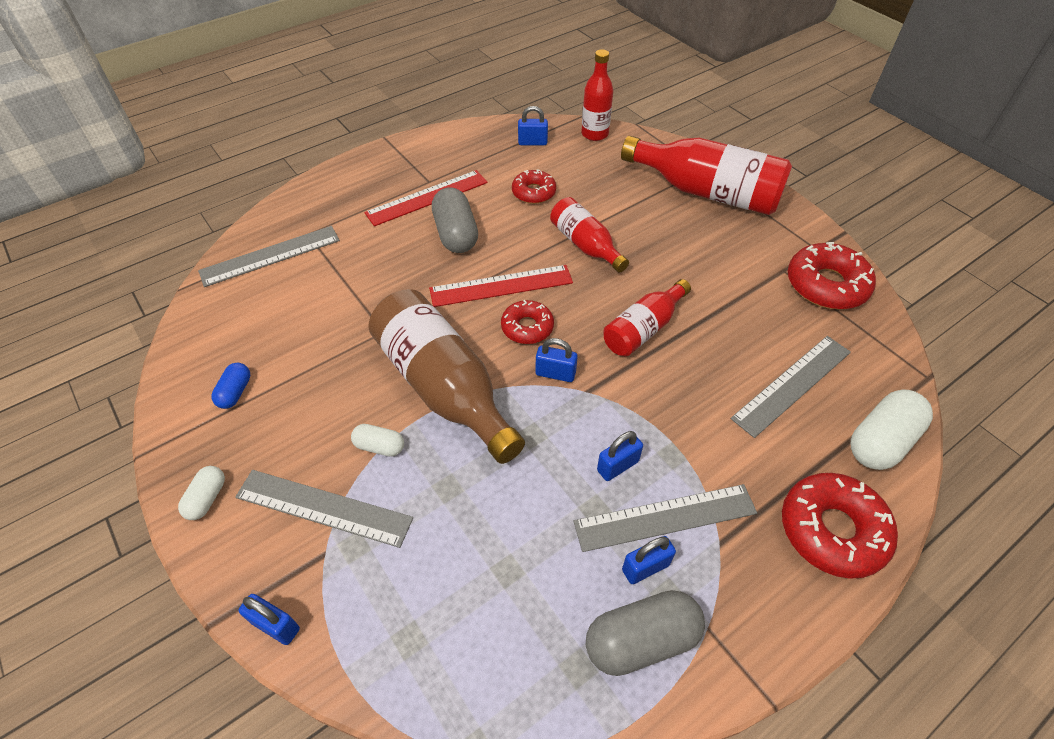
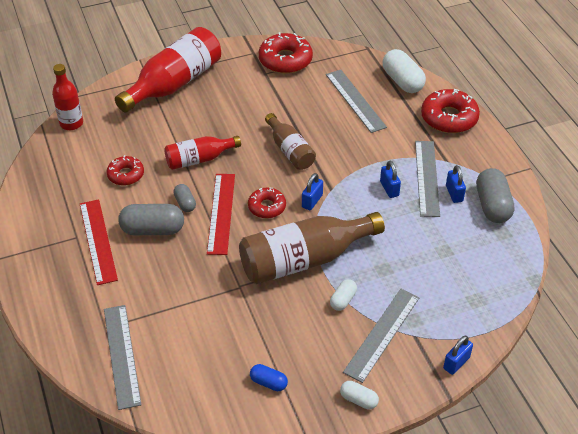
camera: 75 degrees left, 5 degrees down
(506, 250) = (185, 203): none -> grey capsule
(532, 142) = (60, 162): blue padlock -> none
(643, 329) = (290, 150): red bottle -> brown bottle

